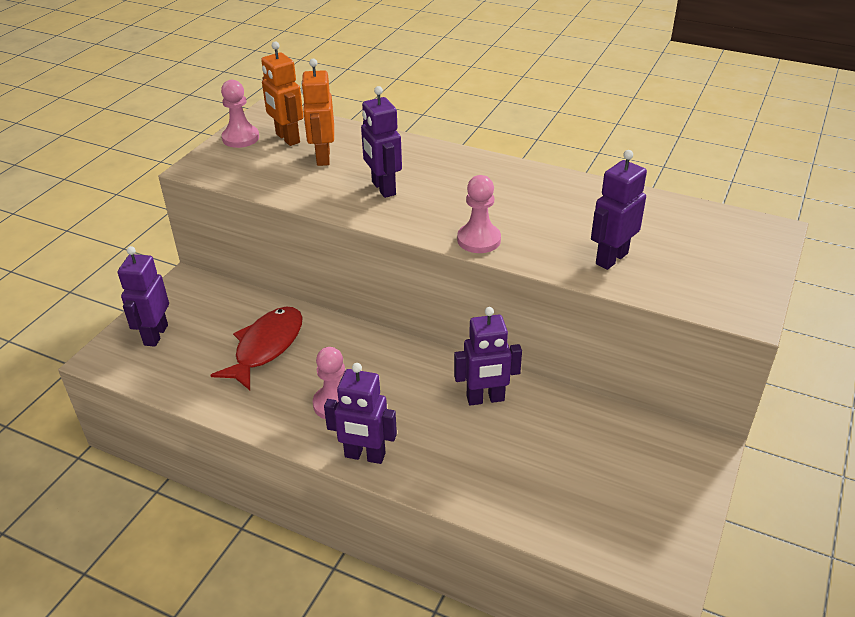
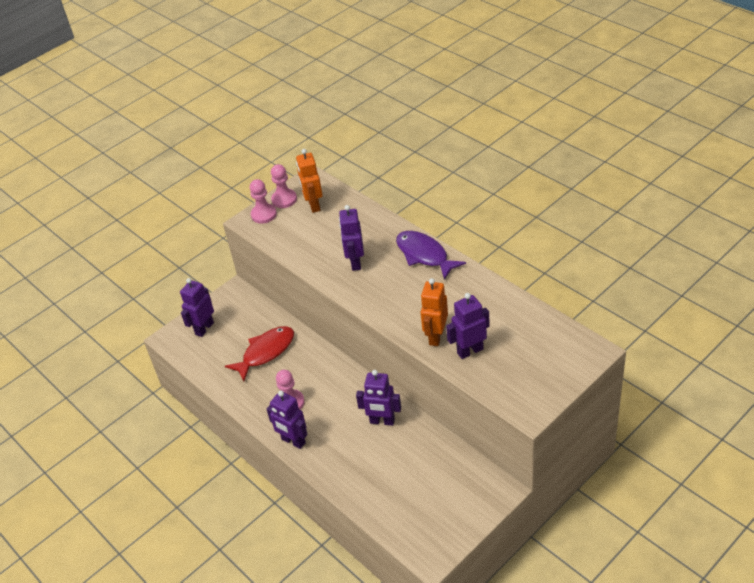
camera: 25 degrees right, 5 degrees up
(322, 157) = (329, 227): orange robot -> orange robot (436, 336)
(474, 167) = (424, 255): none -> purple fish
(479, 240) = (394, 318): pink pawn -> pink pawn (264, 214)

